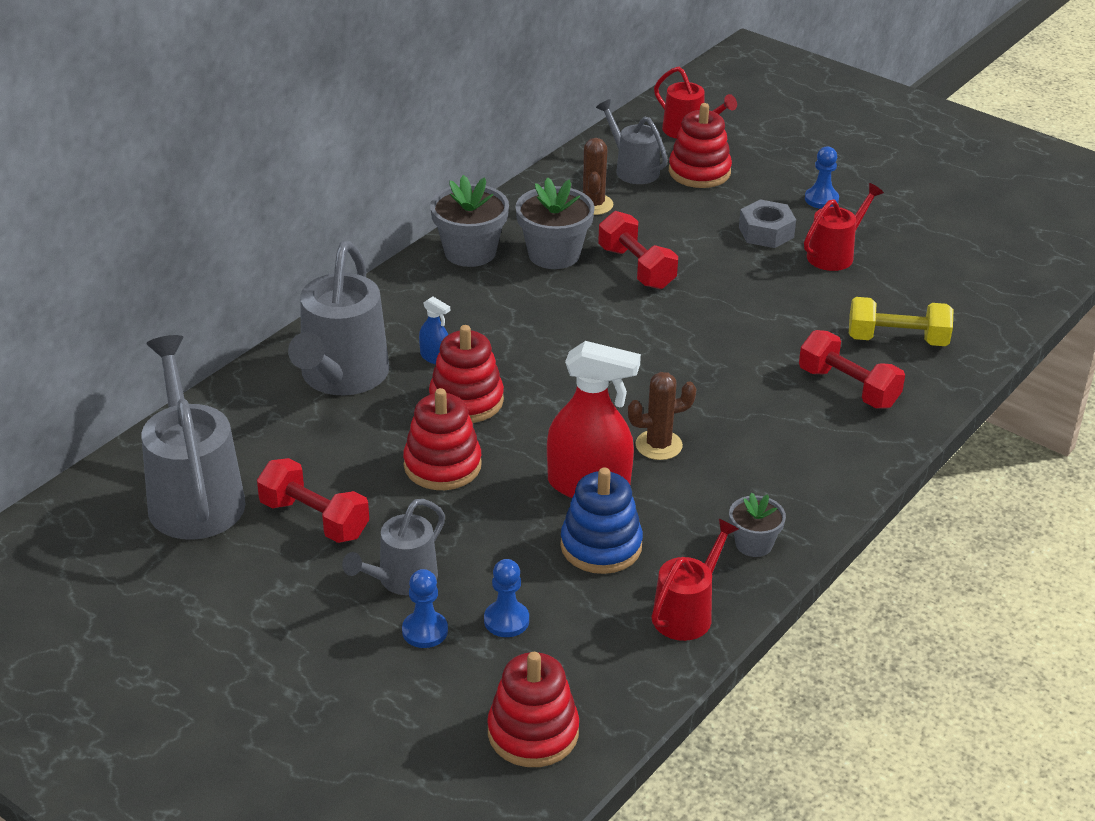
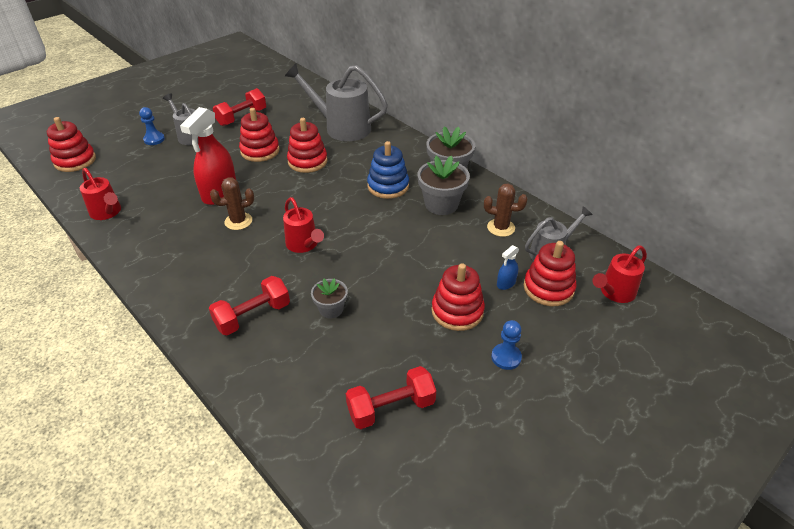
camera: 100 degrees right, 5 degrees up
(194, 495) = (274, 92): grey watering can -> none
(435, 357) = (348, 155): blue spray bottle -> blue spray bottle (506, 283)
(506, 620) = (144, 160): blue pawn -> none
(601, 546) = (172, 191): blue stacking toy -> blue stacking toy (388, 186)
(636, 268) = (420, 237): red dumbbell -> red dumbbell (391, 408)
(658, 445) = (238, 221): brown cactus -> brown cactus turned 75 degrees clockwise
(754, 544) = (138, 244): grey flower pot -> grey flower pot (331, 309)
(766, 232) = (457, 311): grey nut -> red stacking toy
(835, 254) = (420, 347): red watering can -> red watering can (304, 245)
(897, 340) = (297, 358): yellow dumbbell -> none

